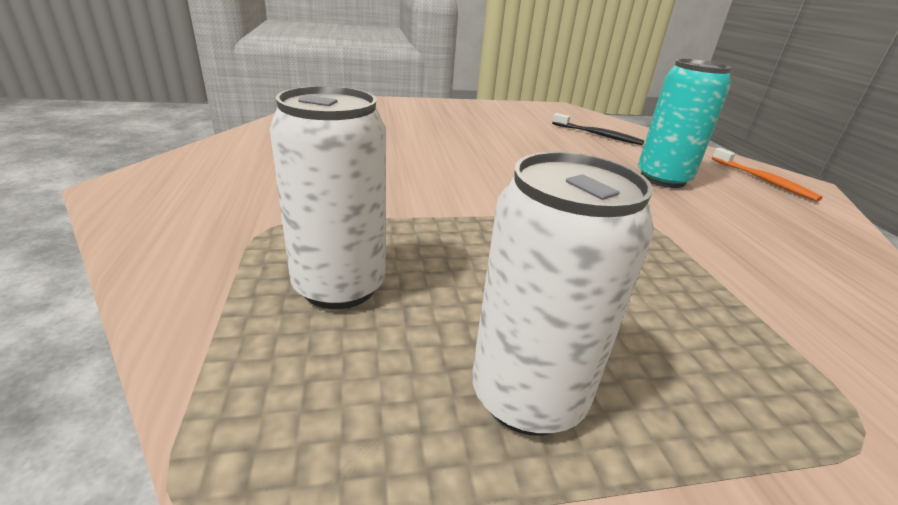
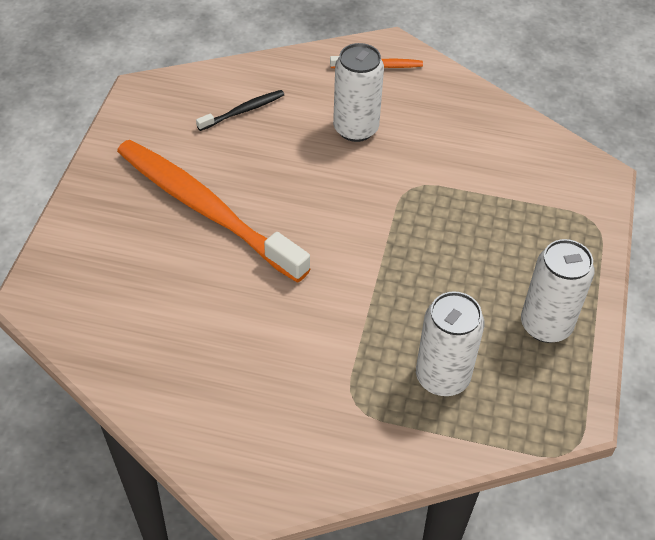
camera: 65 degrees left, 20 degrees up
(475, 134) = (205, 209): none -> orange toothbrush
(663, 179) = (355, 129): turquoise can -> white can

